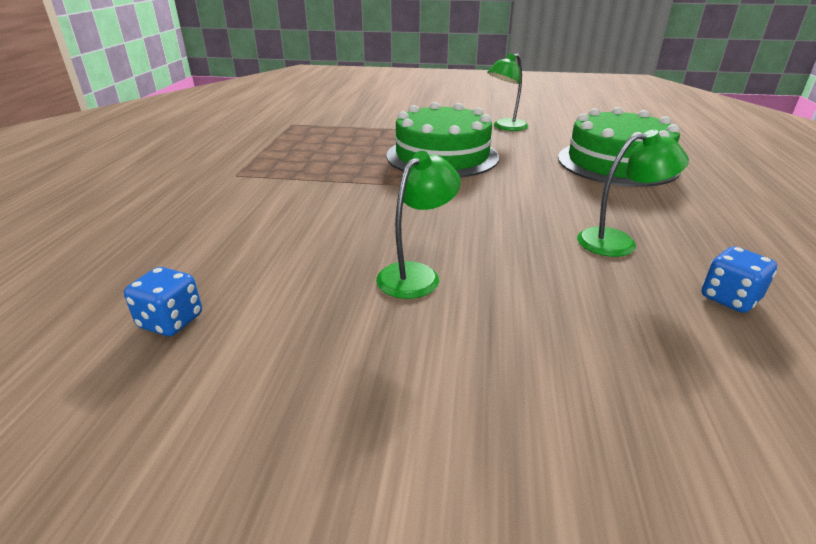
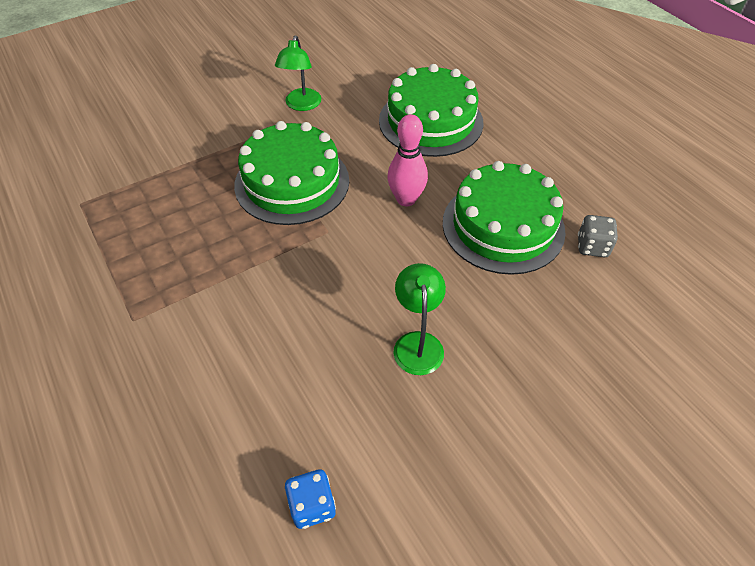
camera: 40 degrees left, 20 degrees up
(530, 193) = (406, 199): none -> pink bowling pin
(618, 242) = (503, 226): green lamp -> green cake
(729, 298) = (592, 247): blue dice -> grey dice

